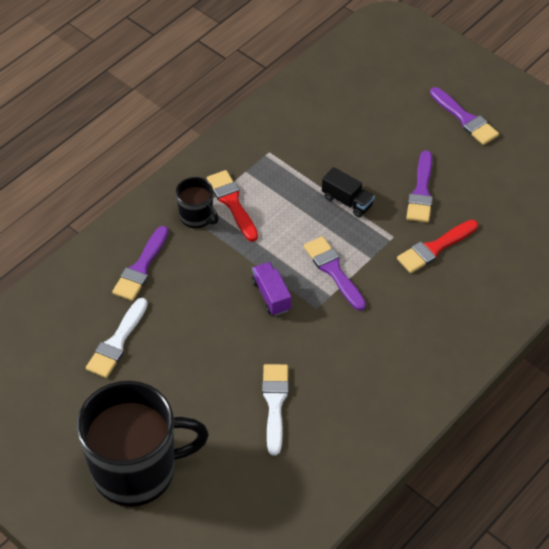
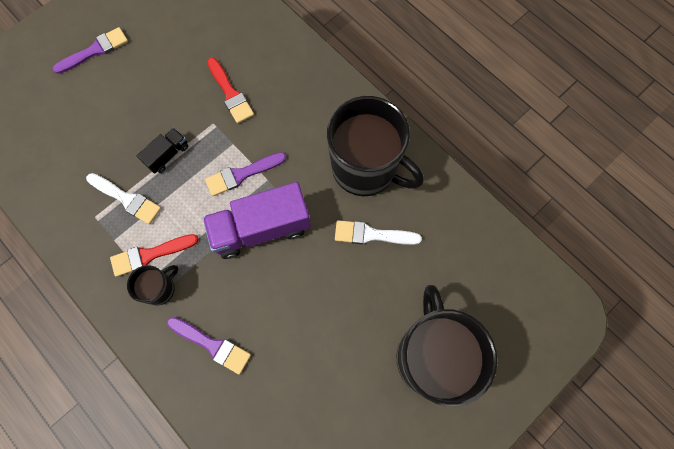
camera: 85 degrees left, 20 degrees up
(117, 342) = (296, 371): white brush -> white brush (127, 199)
(271, 296) = (261, 228): purple truck -> purple truck, size x2.00
(359, 392) = (365, 168): none -> black mug
(421, 192) = (169, 95): purple brush -> none

